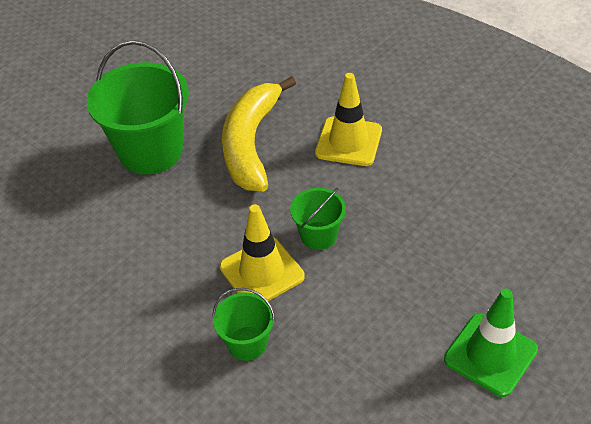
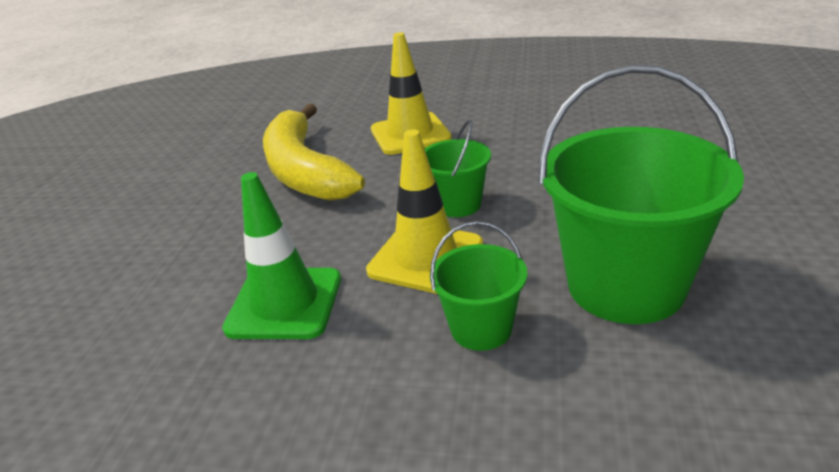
camera: 30 degrees left, 15 degrees down
(151, 151) = (181, 219): green bucket -> green bucket (625, 285)
(490, 354) = (748, 212): green traffic cone -> green traffic cone (285, 303)

